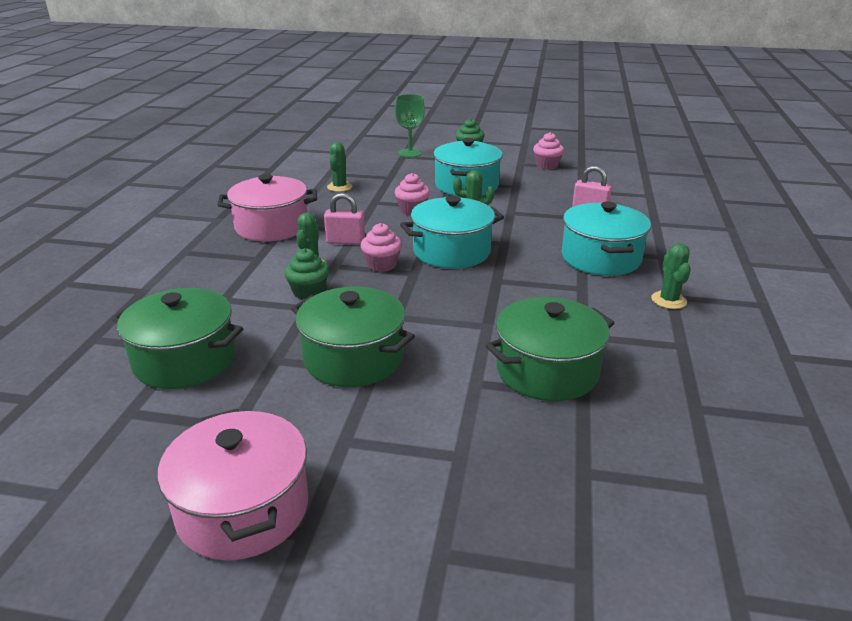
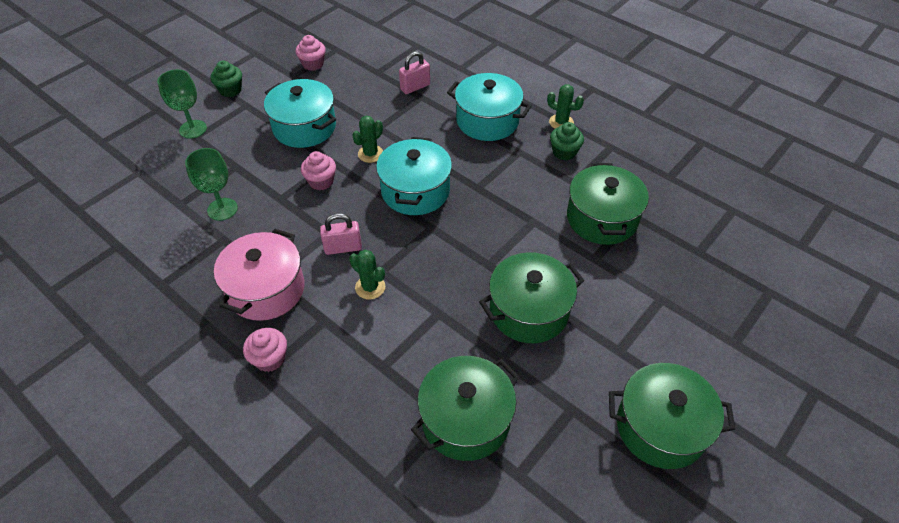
camera: 60 degrees left, 20 degrees up
(243, 509) = (660, 427): pink pot -> green pot
(309, 292) = (414, 304): green cupcake -> green cupcake (564, 152)
(339, 187) = (222, 209): green cactus -> green goblet
(345, 241) = (343, 248): pink padlock -> pink padlock turned 45 degrees clockwise
(382, 265) = (404, 241): pink cupcake -> pink cupcake (270, 359)

